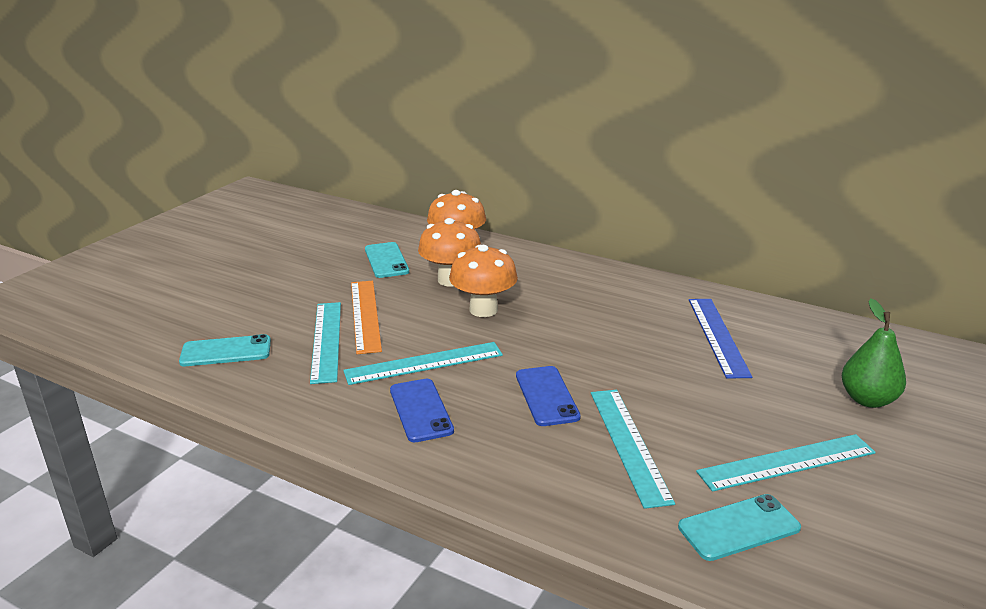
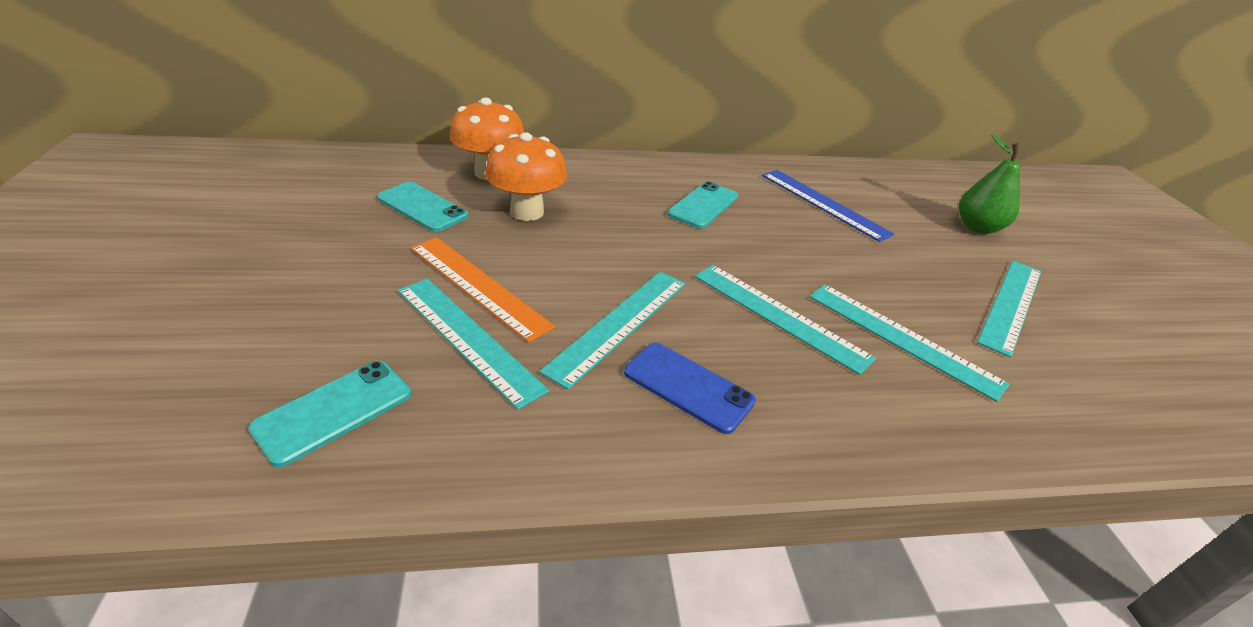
camera: 40 degrees left, 10 degrees up
(483, 310) = (603, 237): orange mushroom -> none
(547, 396) = (779, 315): blue phone -> turquoise ruler
(738, 527) = (1068, 384): turquoise phone -> turquoise phone (703, 205)

